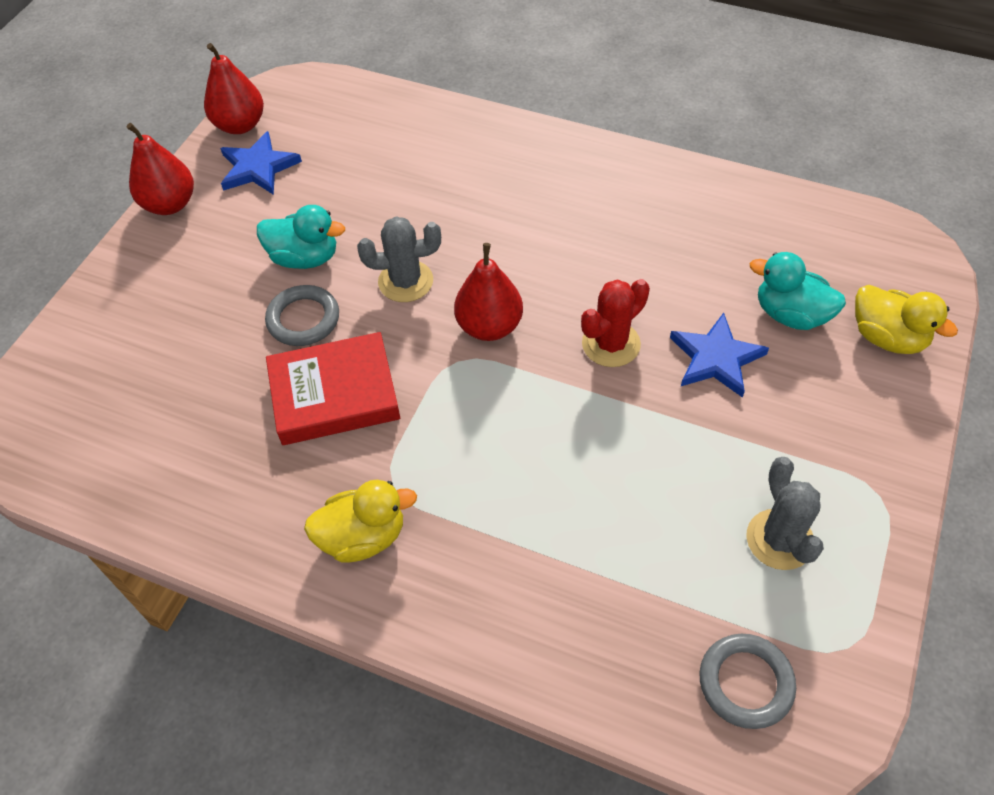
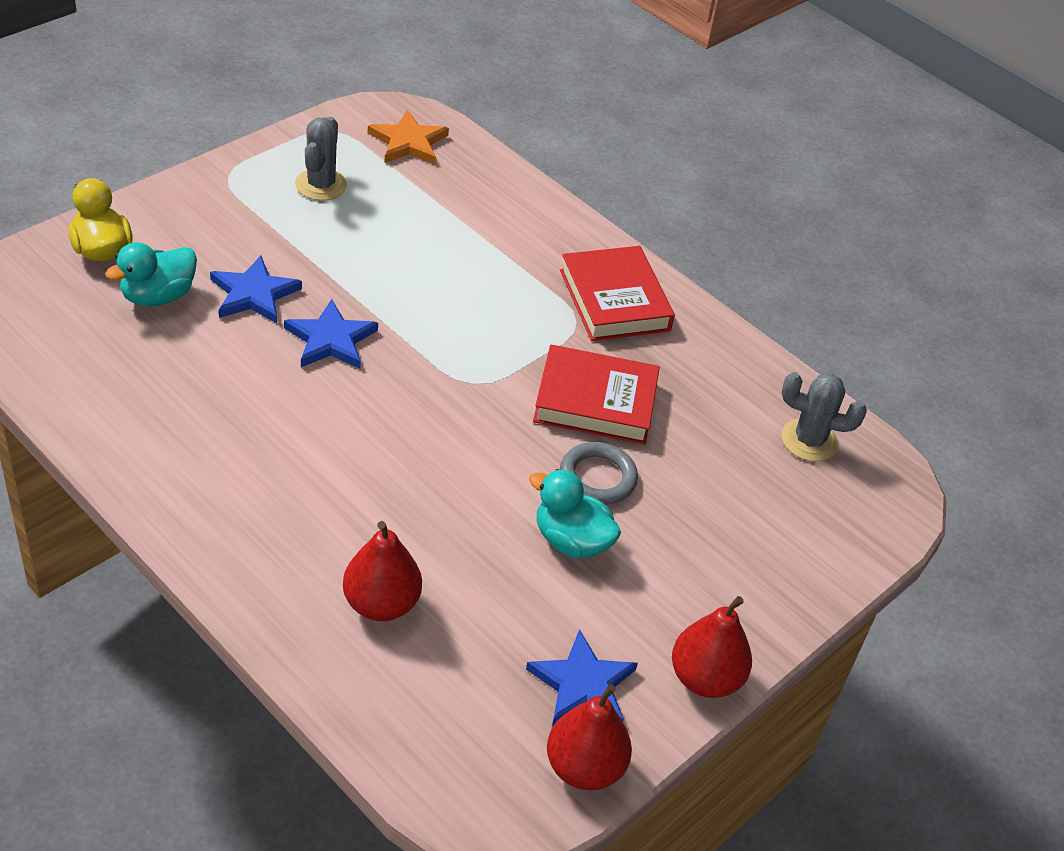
camera: 165 degrees left, 10 degrees down
(363, 537) = (614, 300): yellow duck -> red book
(405, 281) = (480, 471): grey cactus -> grey cactus (809, 440)
(489, 326) = (426, 397): red pear -> red pear (381, 604)
(611, 344) = (331, 339): red cactus -> blue star
(745, 683) = (408, 142): grey ring -> orange star
(790, 314) = (158, 296): turquoise duck -> turquoise duck turned 90 degrees clockwise

